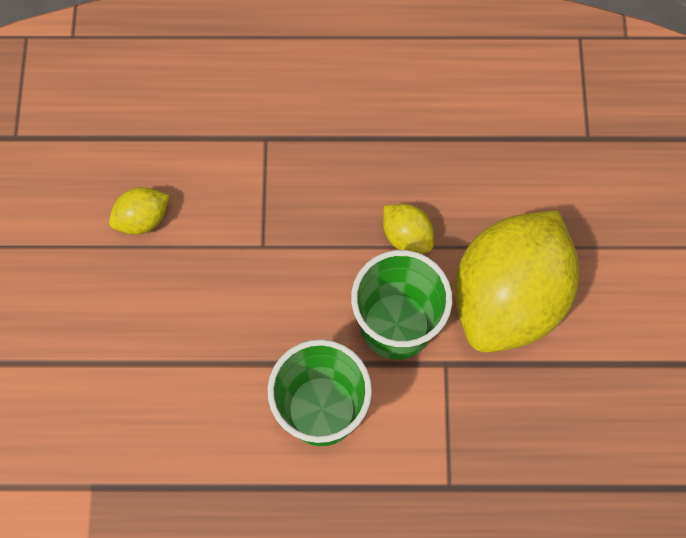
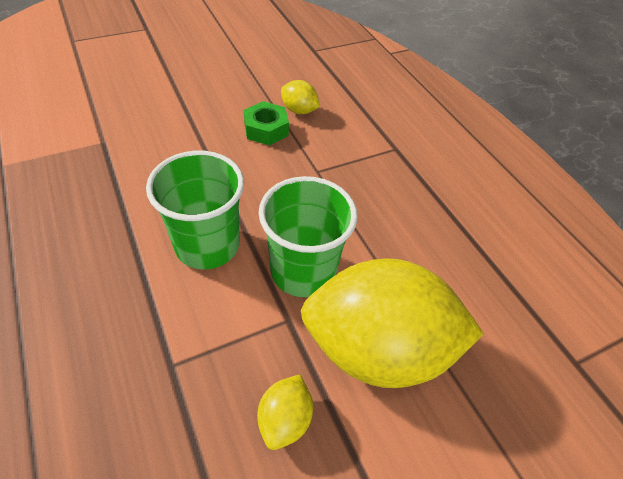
camera: 60 degrees right, 20 degrees down
(161, 275) = (266, 129): none -> green nut
(406, 236) = (382, 252): yellow lemon -> yellow lemon (285, 419)

